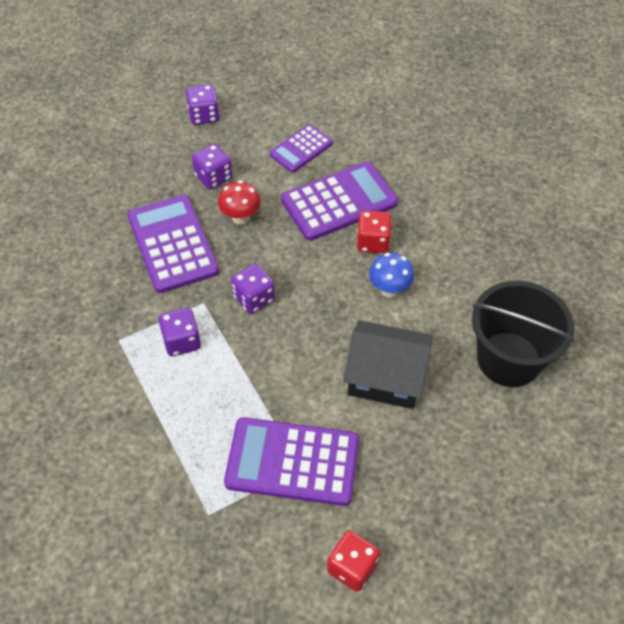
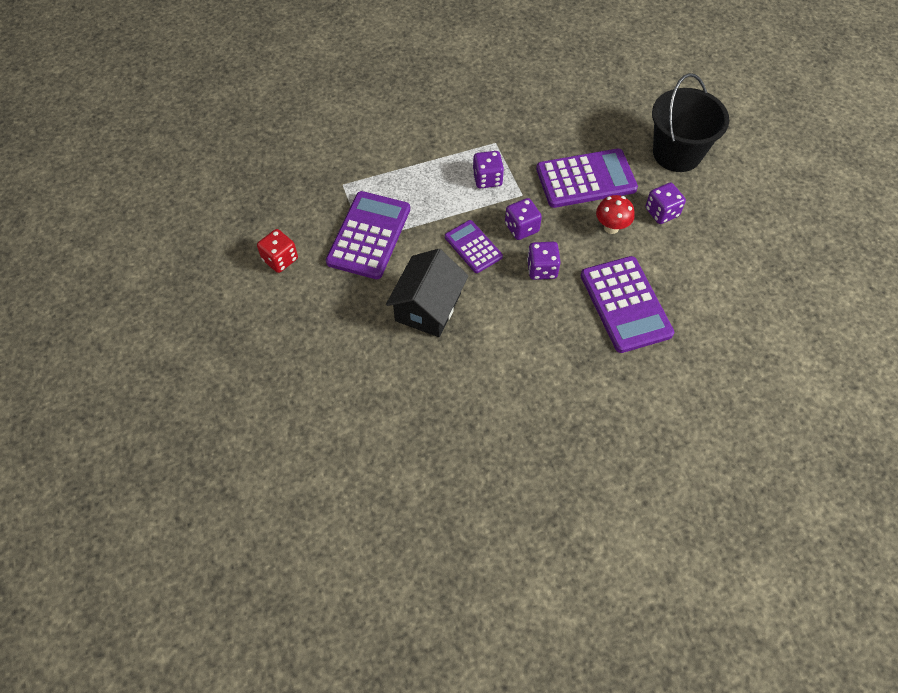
camera: 100 degrees right, 5 degrees up
(204, 115) = (743, 211): purple dice -> purple dice (542, 269)
(301, 149) = (697, 283): purple calculator -> purple calculator (473, 247)
(373, 242) = (573, 323): red dice -> none
(389, 290) = (517, 326): blue mushroom -> none
(509, 359) = (427, 405): black bucket -> black bucket (677, 153)

